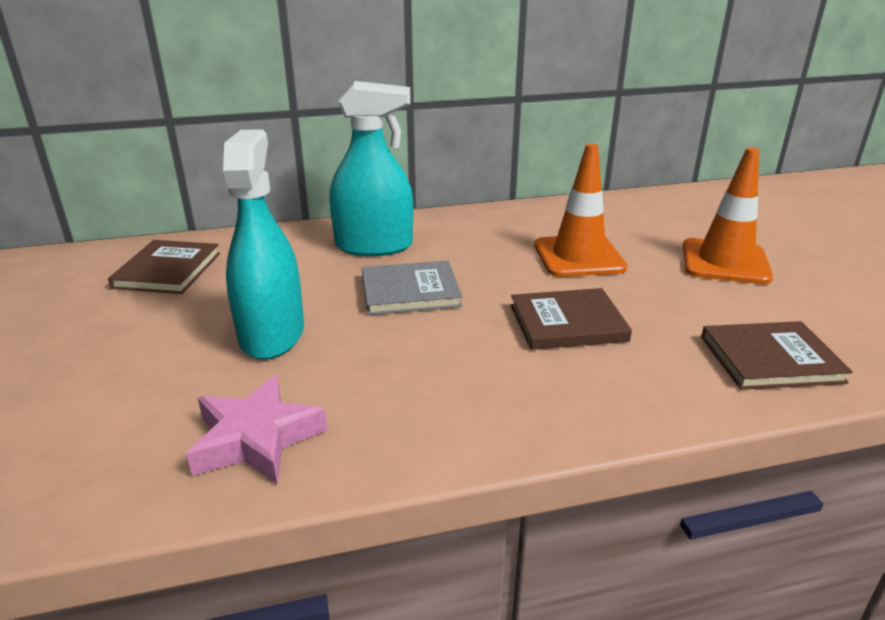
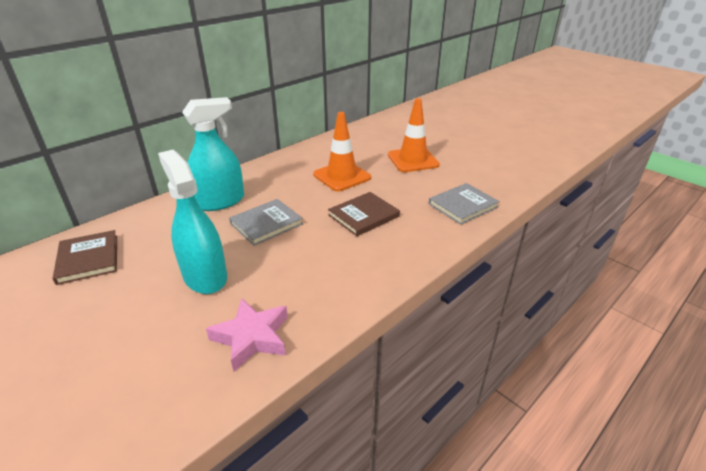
camera: 30 degrees left, 5 degrees up
(770, 359) = (463, 205): brown book -> grey book

